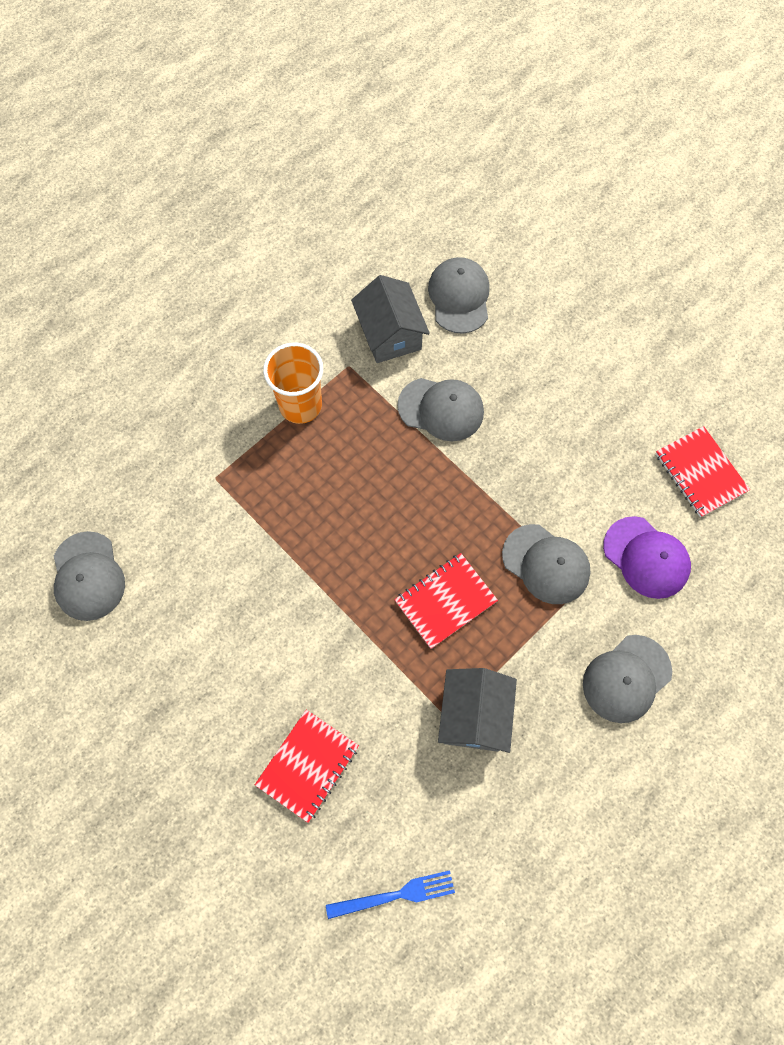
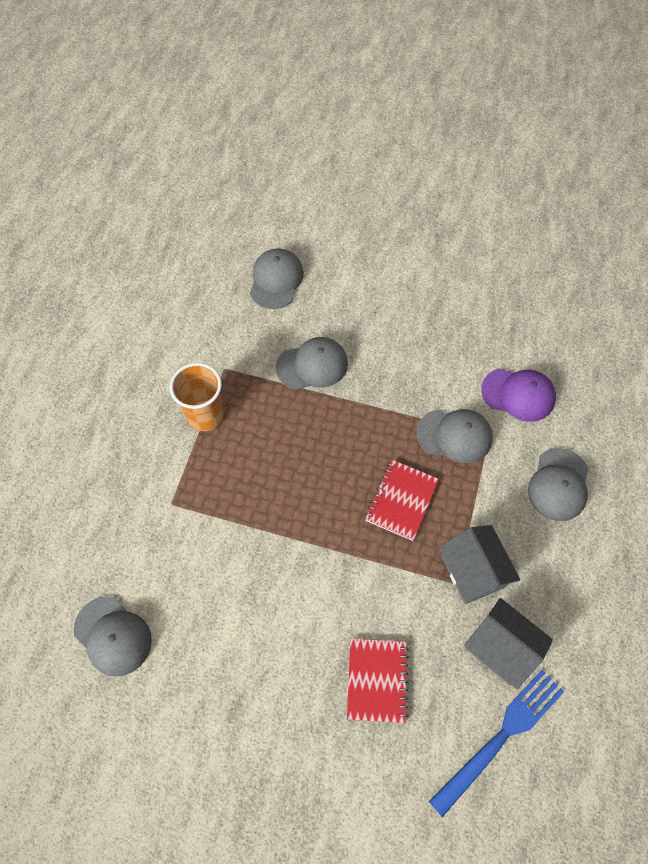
camera: 30 degrees left, 5 degrees down
(390, 334) = (241, 330): grey house -> grey house (501, 647)
(395, 895) = (501, 737): blue fork -> blue fork, size x1.58
(459, 297) = (276, 280): grey cap -> grey cap turned 45 degrees clockwise
(700, 473) = (516, 319): red notebook -> none

